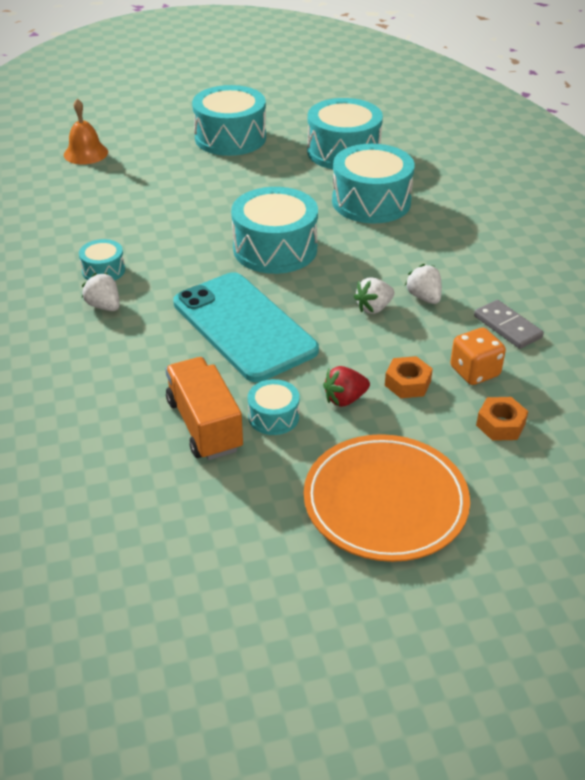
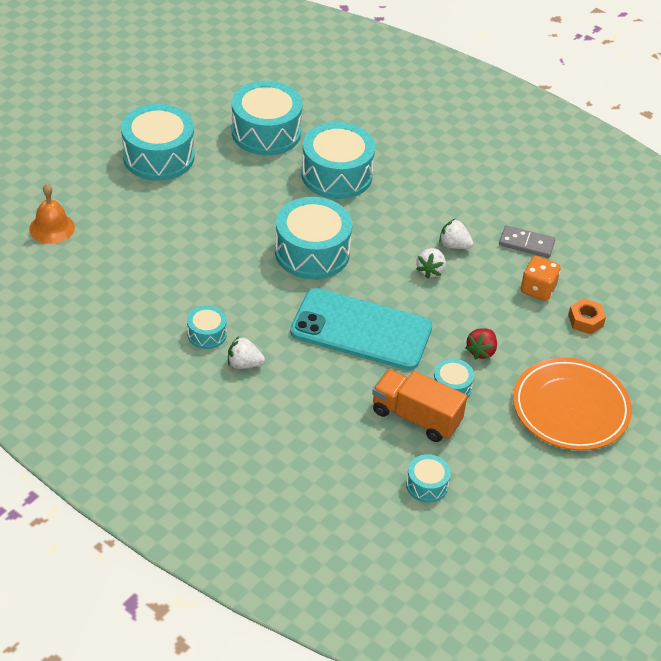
camera: 40 degrees left, 5 degrees up
(137, 493) = (427, 485): none -> turquoise drum
(407, 383) = (507, 319): orange nut -> none

